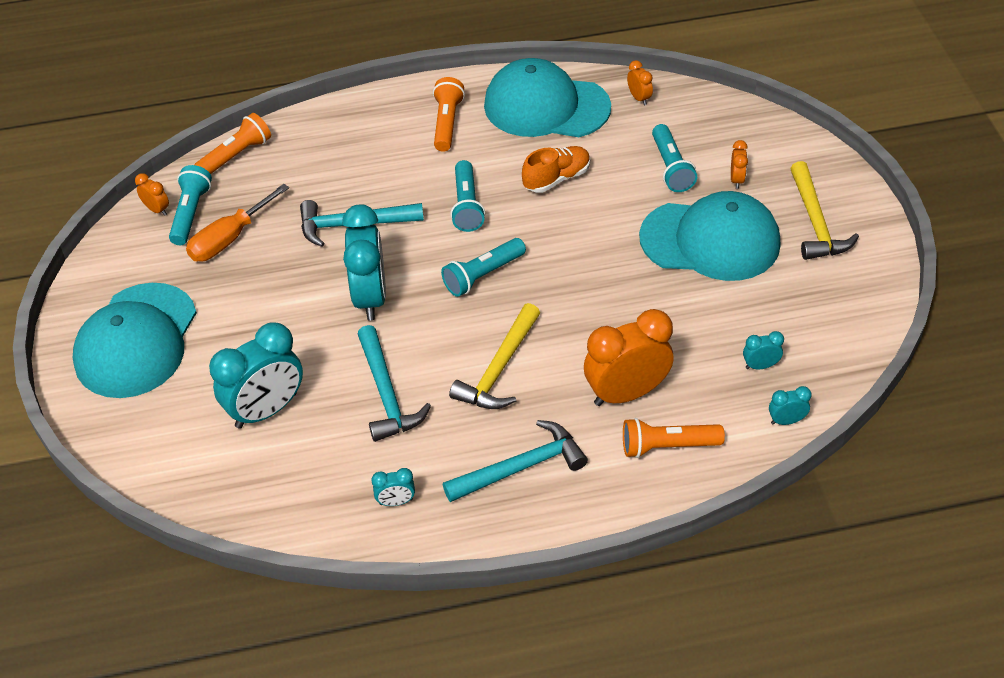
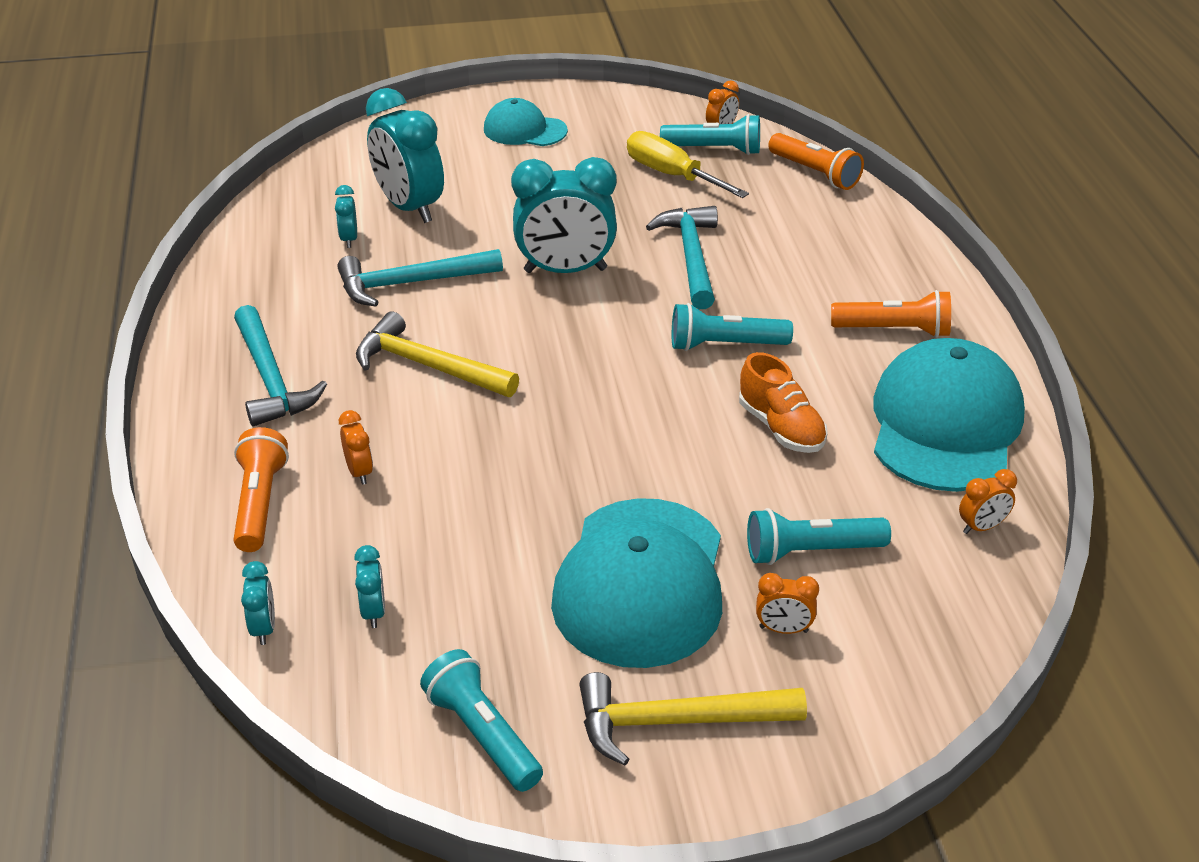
camera: 90 degrees right, 10 degrees down
(136, 341) = (525, 130): turquoise cap -> turquoise cap, size x0.55
(229, 239) = (672, 175): orange screwdriver -> yellow screwdriver
(396, 502) = (256, 290): turquoise clock -> turquoise clock (349, 239)
(483, 275) = (592, 356): turquoise flashlight -> turquoise flashlight (482, 734)
(626, 393) = (359, 472): orange clock -> orange clock, size x0.45

